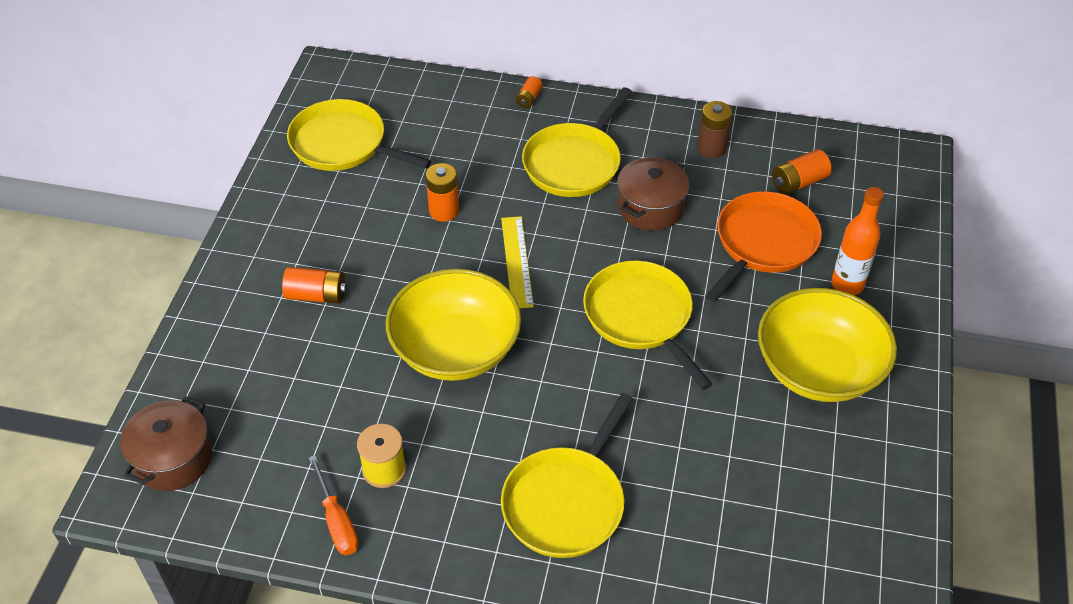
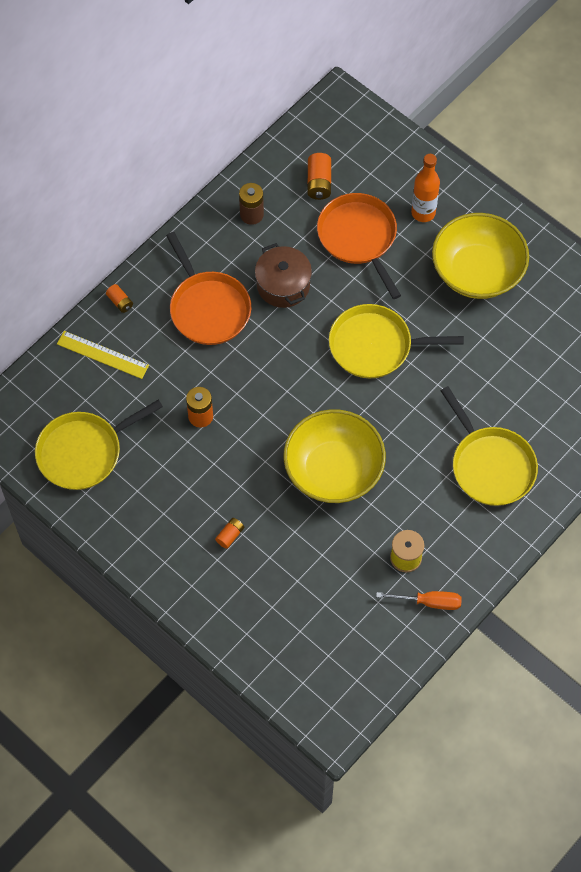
camera: 60 degrees left, 15 degrees up
(173, 458) = (321, 682): brown pot -> none
(316, 295) = (230, 535): orange battery -> orange battery, size x0.62
(517, 261) = (279, 394): yellow ruler -> yellow ruler (102, 354)
(574, 163) = (208, 308): yellow pan -> orange pan

